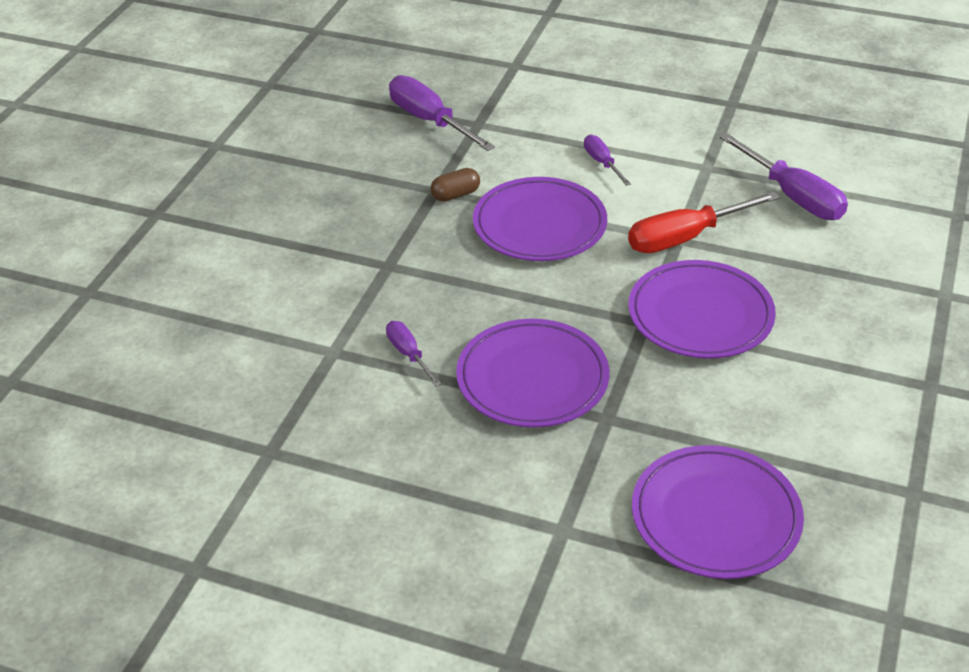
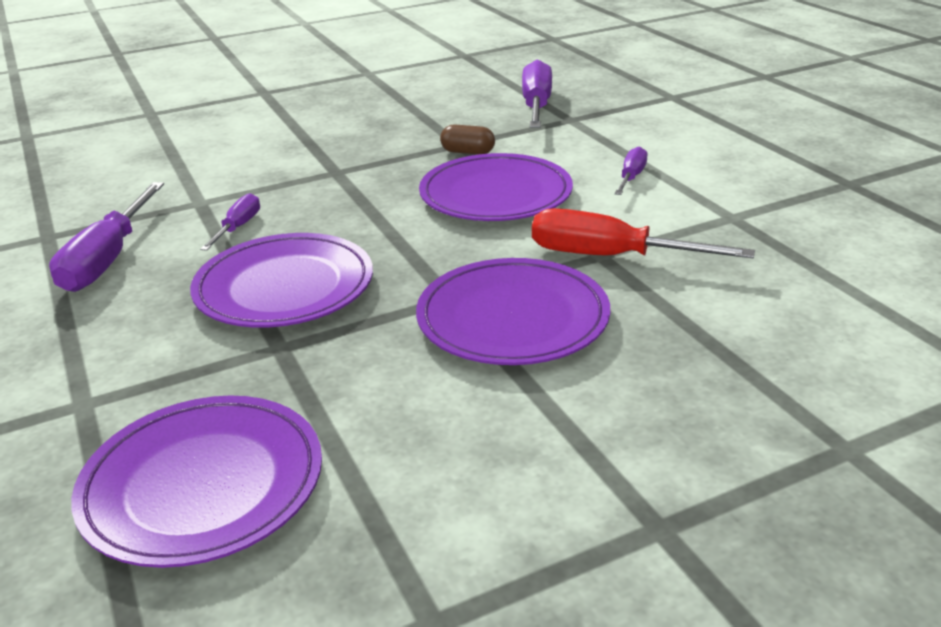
camera: 45 degrees right, 10 degrees down
(793, 196) = (793, 274): purple screwdriver -> purple screwdriver (108, 259)

